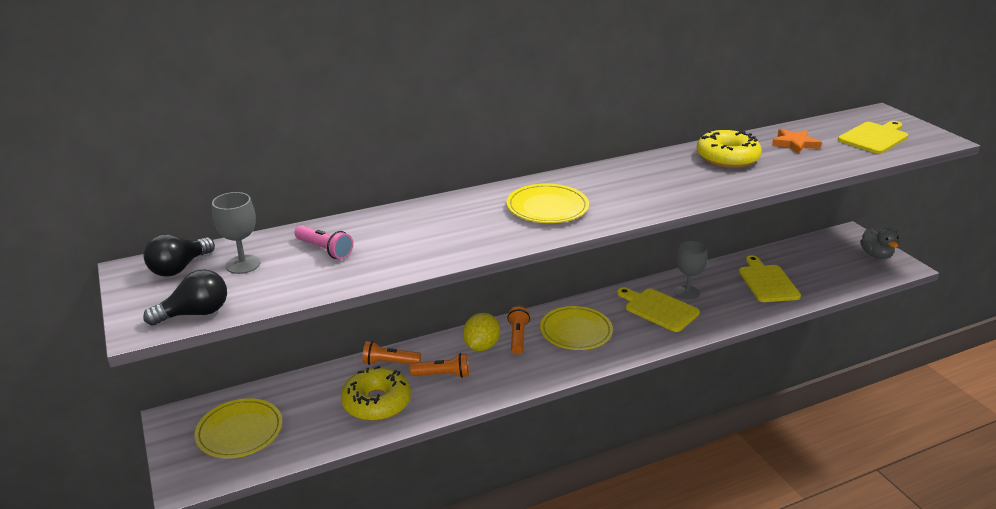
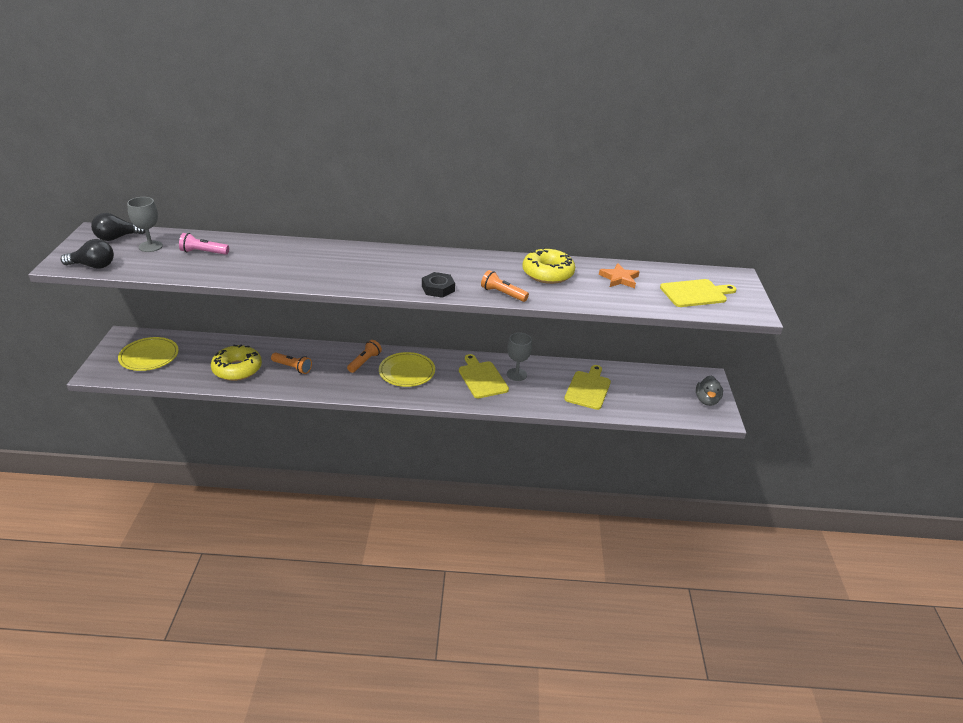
camera: 25 degrees right, 5 degrees up
(325, 250) = (203, 252): pink flashlight -> pink flashlight turned 120 degrees clockwise
(389, 363) = (270, 348): orange flashlight -> orange flashlight (502, 294)
(481, 346) = (335, 359): yellow lemon -> none
(547, 207) = (369, 268): yellow plate -> none
(649, 205) = (438, 288): none -> black nut

